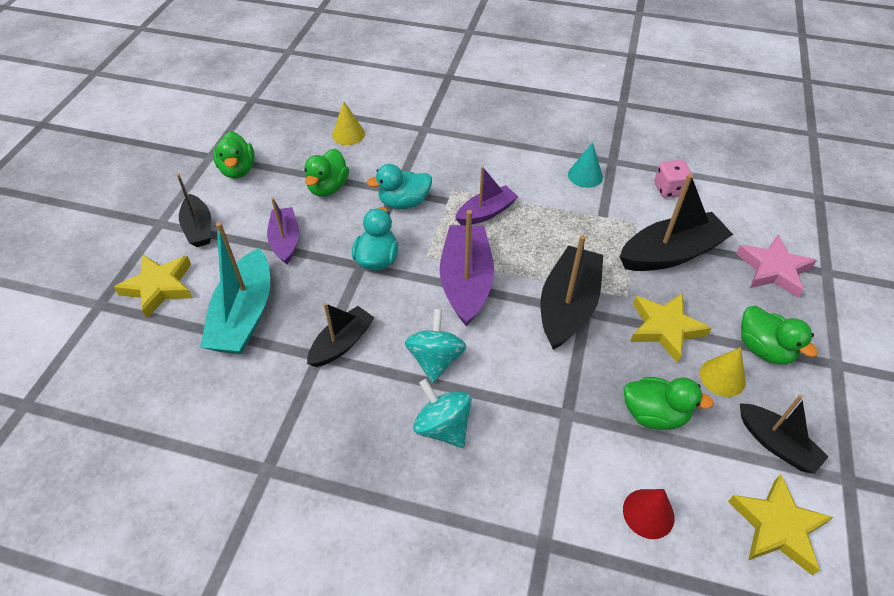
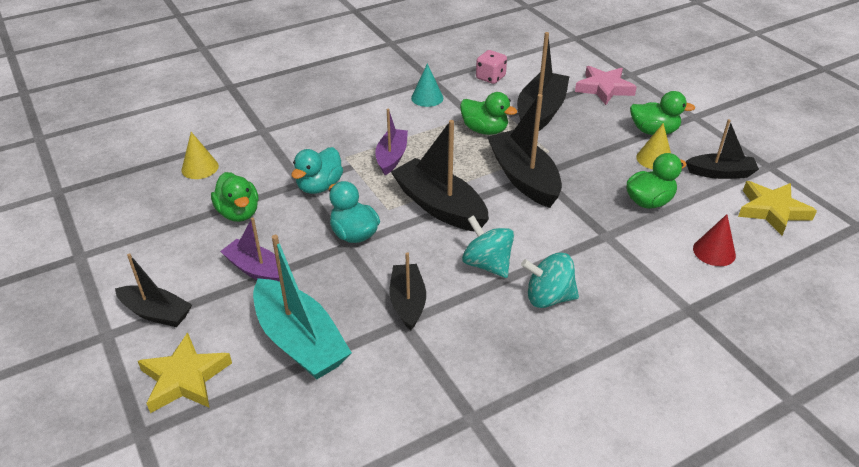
camera: 45 degrees left, 10 degrees down
(238, 170) = (128, 249): green duck -> green duck (484, 130)
(466, 282) = (440, 206): purple boat -> black boat
(665, 328) = (593, 154): yellow star -> none

